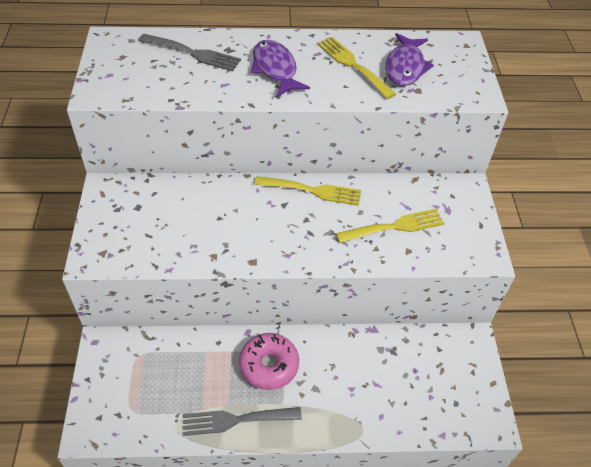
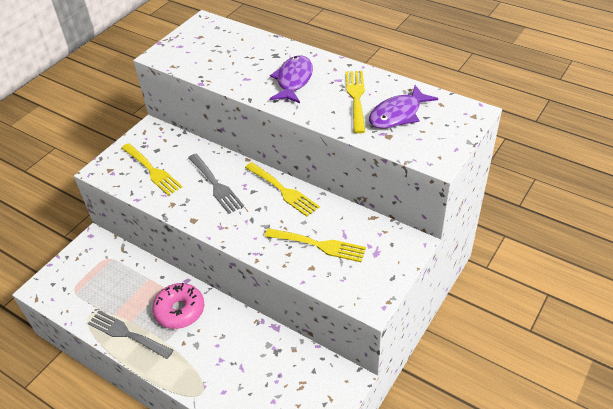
camera: 40 degrees right, 5 degrees down
(155, 231) = (152, 170): none -> yellow fork
(193, 53) = (248, 50): grey fork -> grey fork (216, 185)

